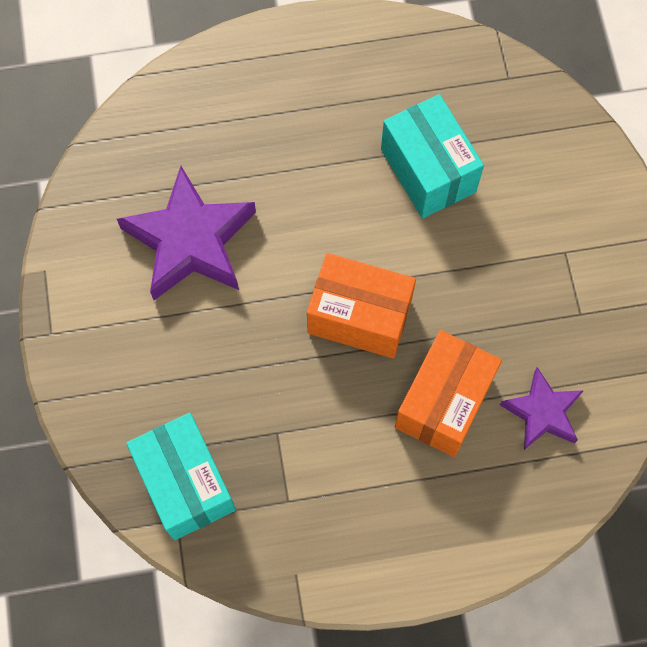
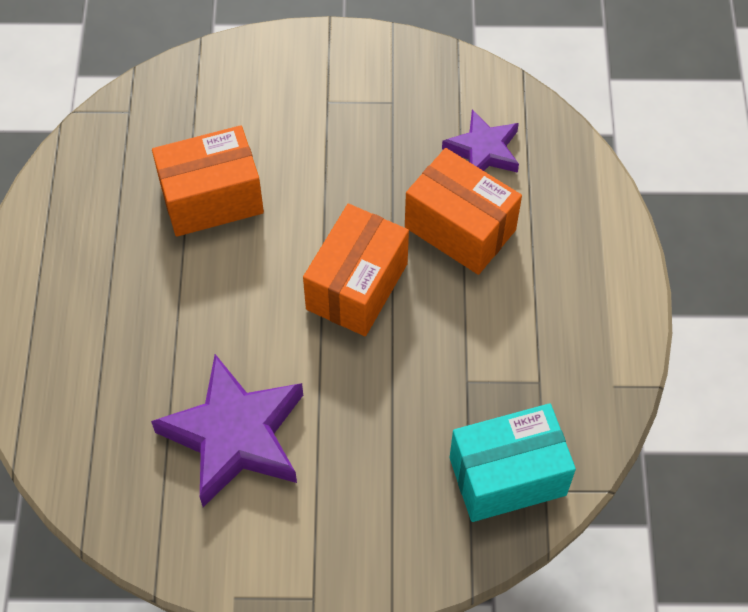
camera: 80 degrees left, 10 degrees down
(428, 170) = (211, 199): turquoise box -> orange box

